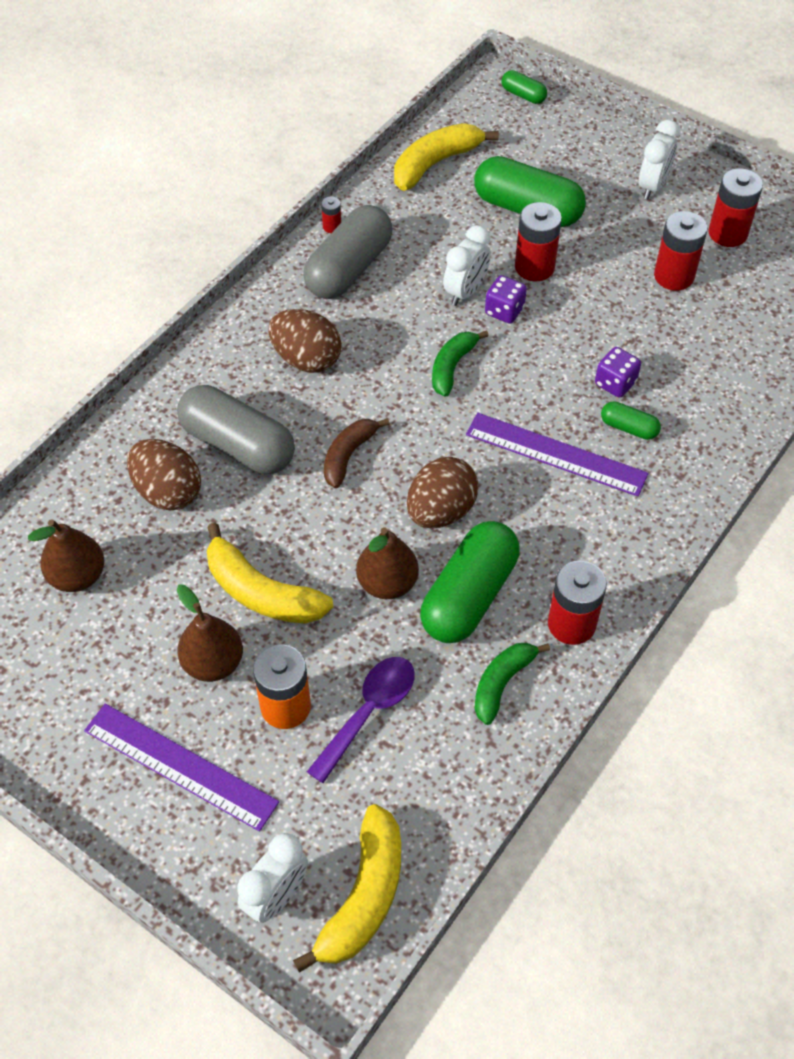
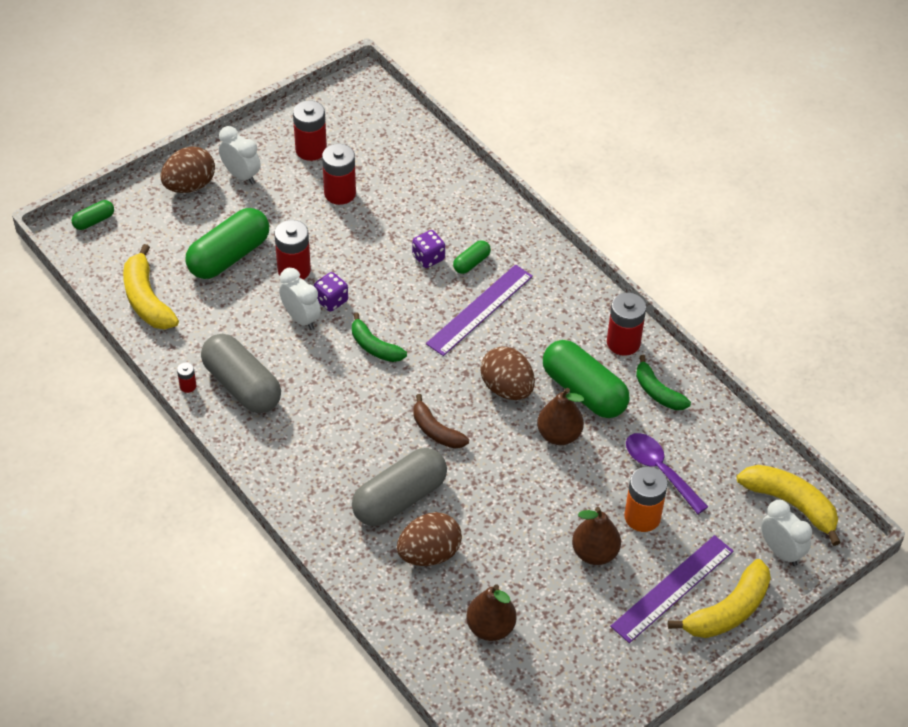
camera: 75 degrees left, 5 degrees down
(261, 592) = (542, 511): yellow banana -> yellow banana (728, 611)
(306, 359) = (329, 436): brown egg -> brown egg (189, 186)

